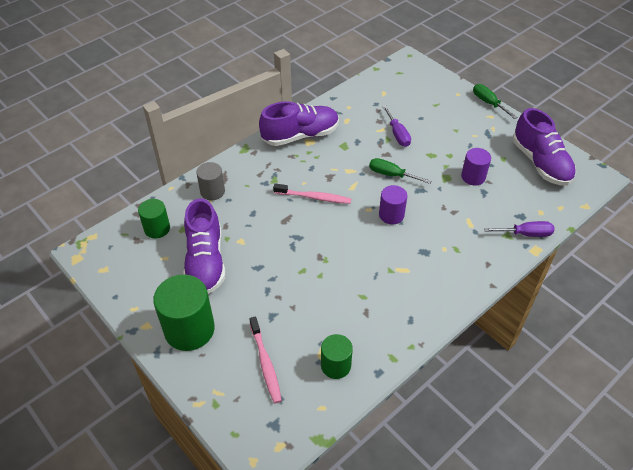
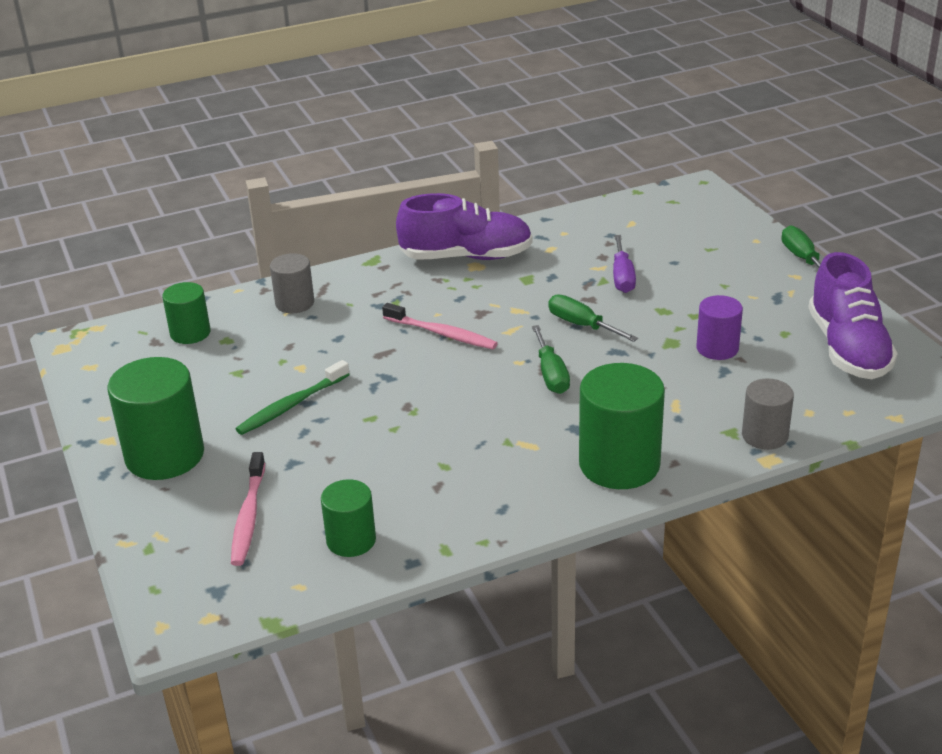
camera: 20 degrees right, 15 degrees down
(205, 261) = (235, 382): purple shoe -> none
(250, 272) = (291, 405): none -> green toothbrush
(391, 215) = (551, 374): purple cylinder -> green screwdriver
(459, 272) = (619, 464): none -> green cylinder
(526, 234) = (764, 436): purple screwdriver -> grey cylinder

